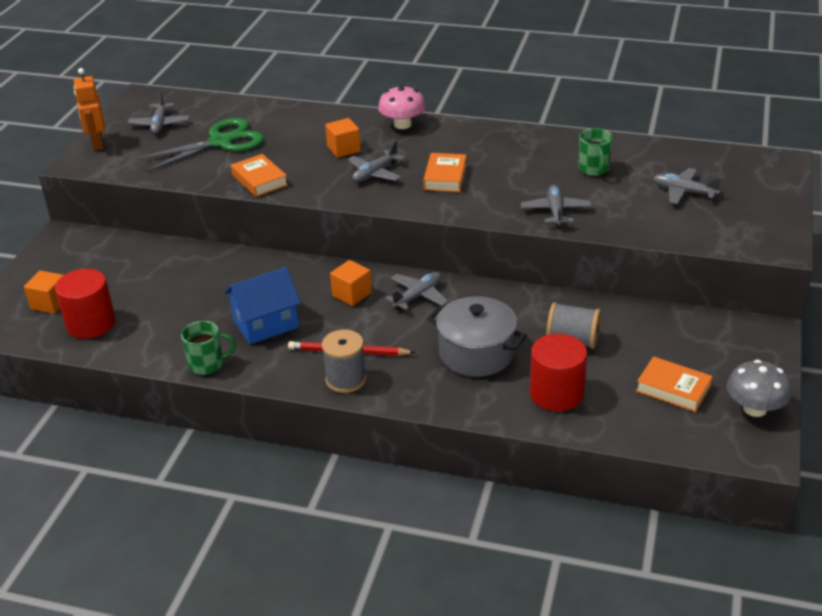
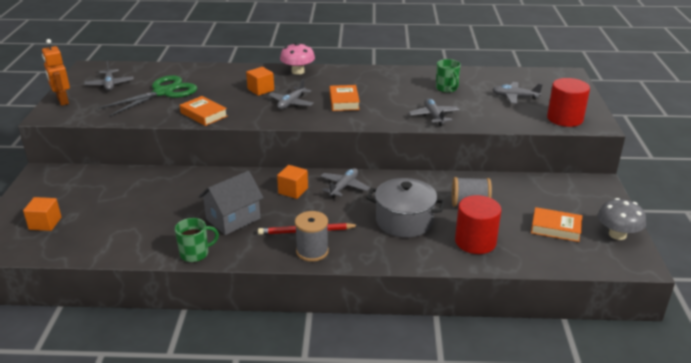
camera: 15 degrees left, 5 degrees down
(91, 323) = (85, 235): red cylinder -> red cylinder (565, 118)
(266, 324) = (233, 219): blue house -> grey house

